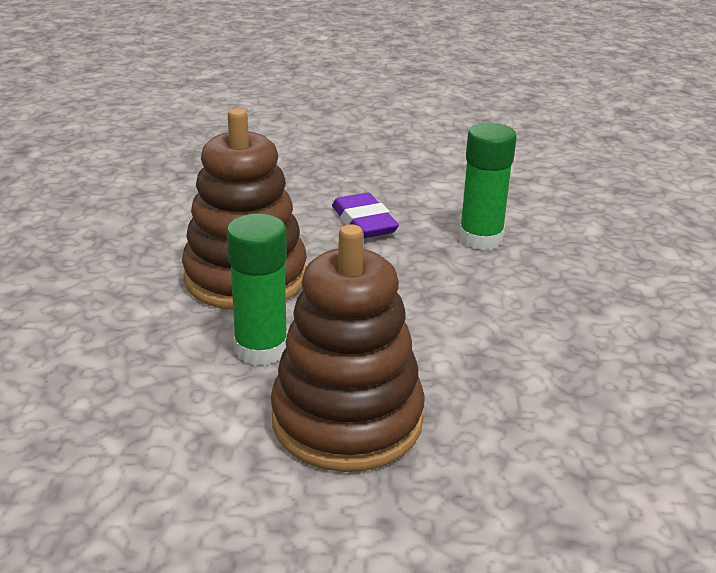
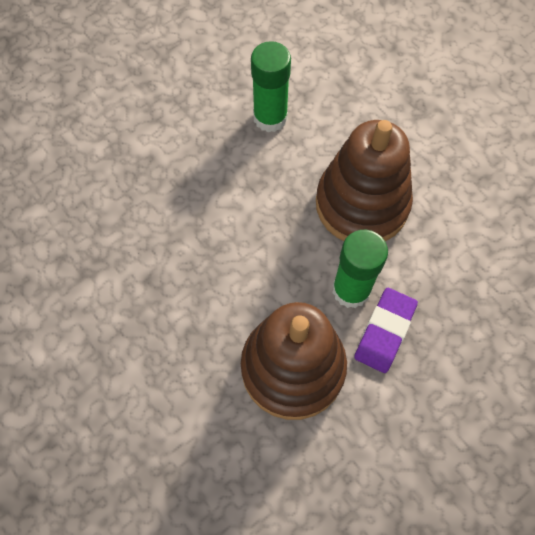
camera: 130 degrees left, 35 degrees up
(364, 222) = (151, 358): purple eraser -> purple eraser (384, 331)
(480, 239) = (111, 267): green glue stick -> green glue stick (270, 118)

